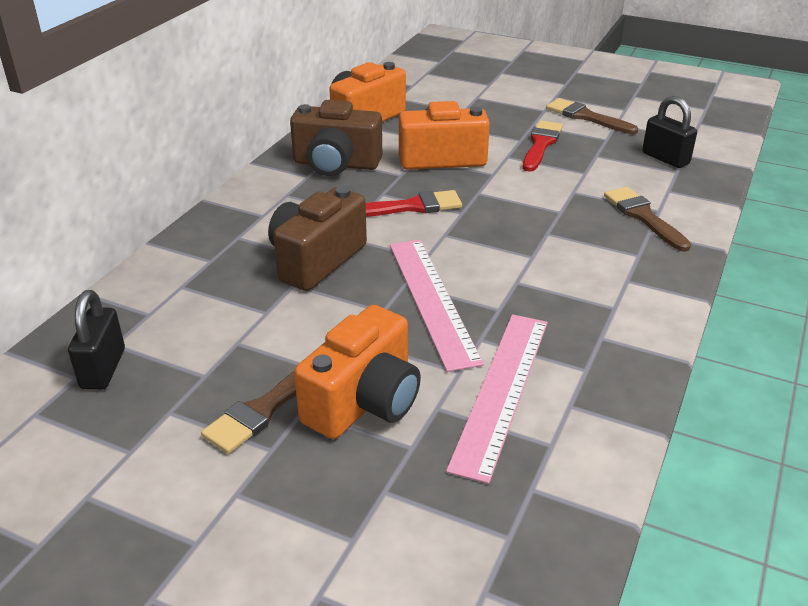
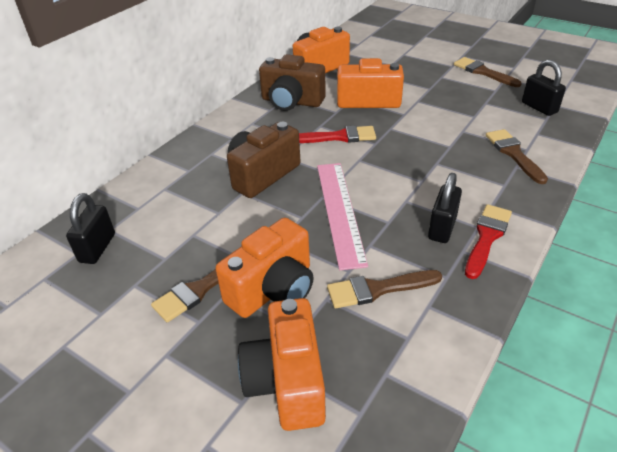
camera: 10 degrees right, 5 degrees up
(407, 509) = (287, 381): none -> orange camera
(502, 391) = (378, 289): pink ruler -> brown brush
(541, 144) = (444, 92): red brush -> red brush (487, 237)
(569, 311) = (442, 228): none -> black padlock

